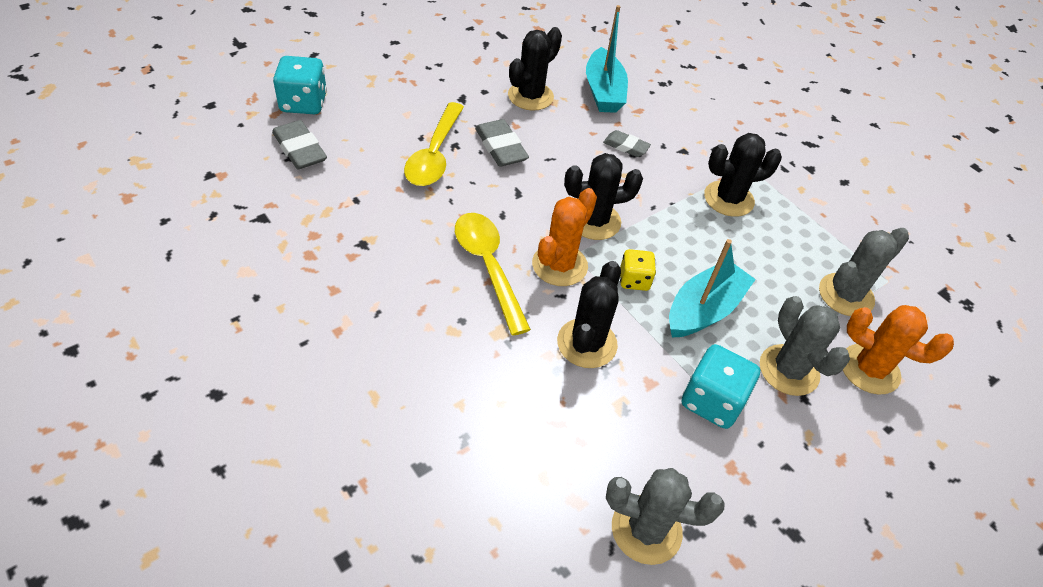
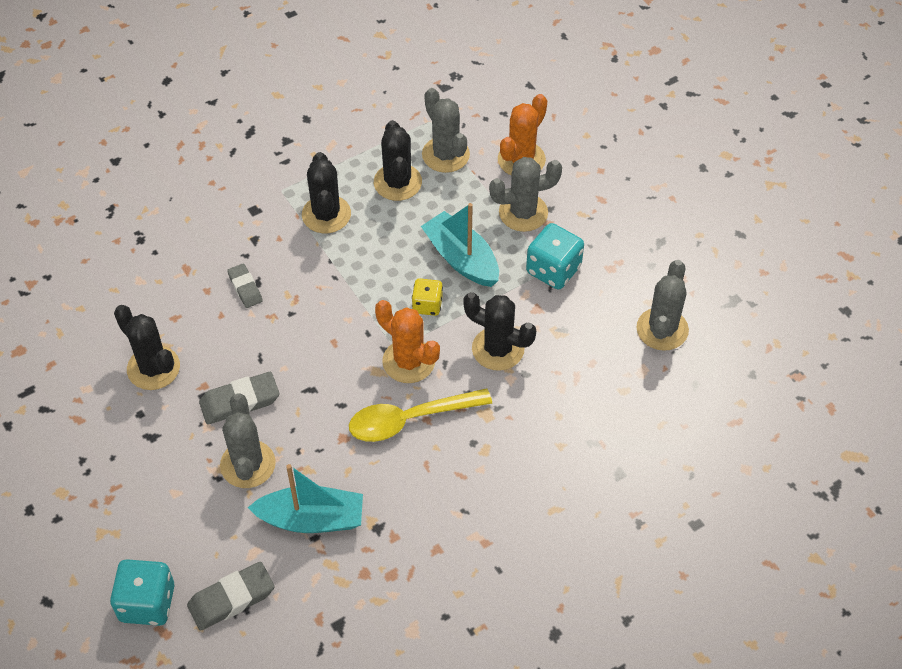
camera: 80 degrees left, 5 degrees up
(434, 154) = (248, 464): yellow spoon -> grey cactus
(594, 221) = (352, 328): black cactus -> black cactus (397, 182)
(603, 91) = (151, 297): turquoise boat -> turquoise boat (311, 519)
(626, 146) = (245, 288): grey eraser -> grey eraser turned 60 degrees counterclockwise

